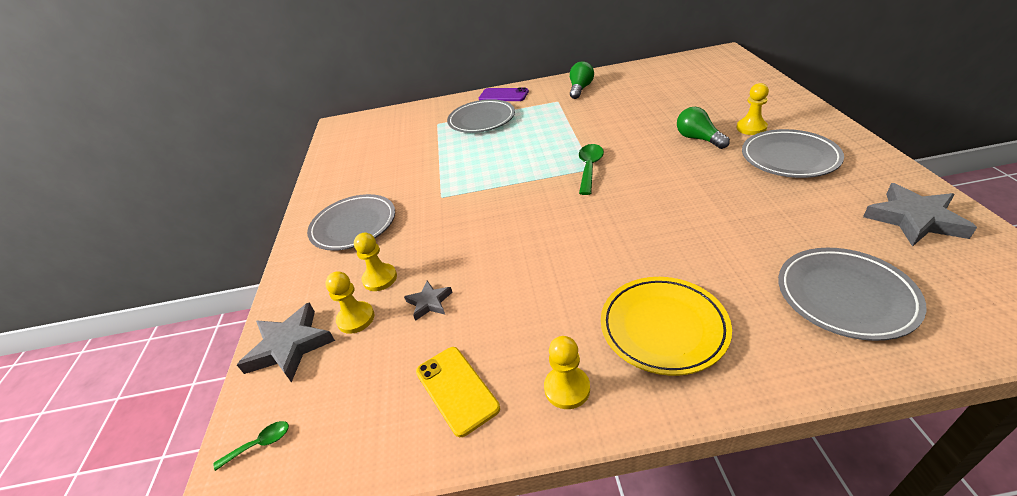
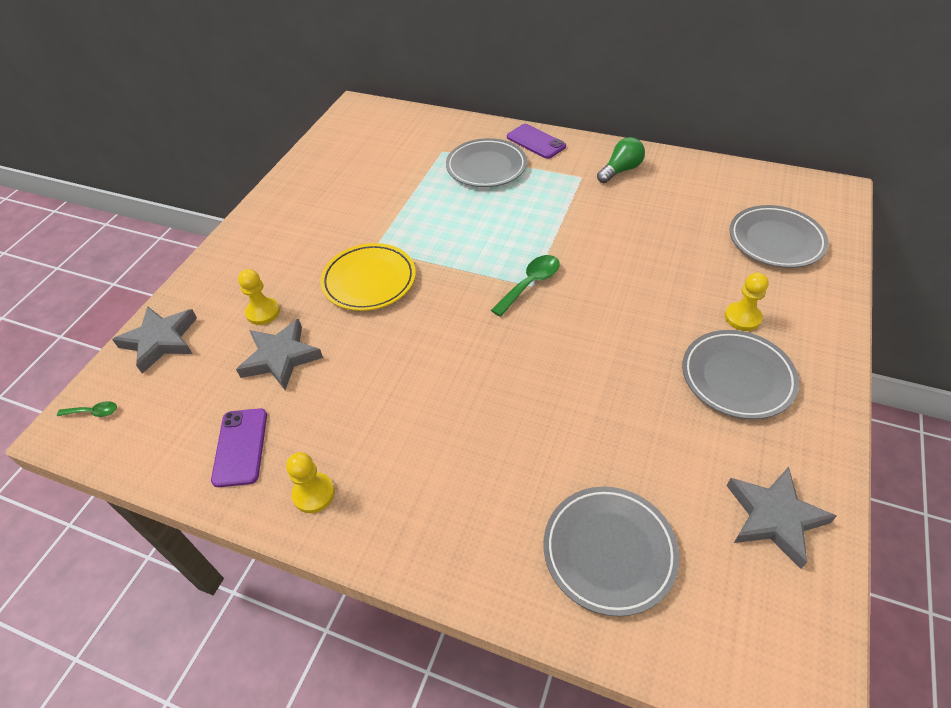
camera: 25 degrees right, 10 degrees up
(354, 226) = (283, 244): grey plate -> grey plate (775, 240)
(356, 318) = (219, 342): yellow pawn -> none
(429, 302) = (281, 357): grey star -> grey star, size x1.78
(456, 389) = (240, 447): yellow phone -> purple phone
(663, 328) = (430, 487): yellow plate -> yellow plate (369, 281)
(698, 139) = (671, 303): green light bulb -> none

